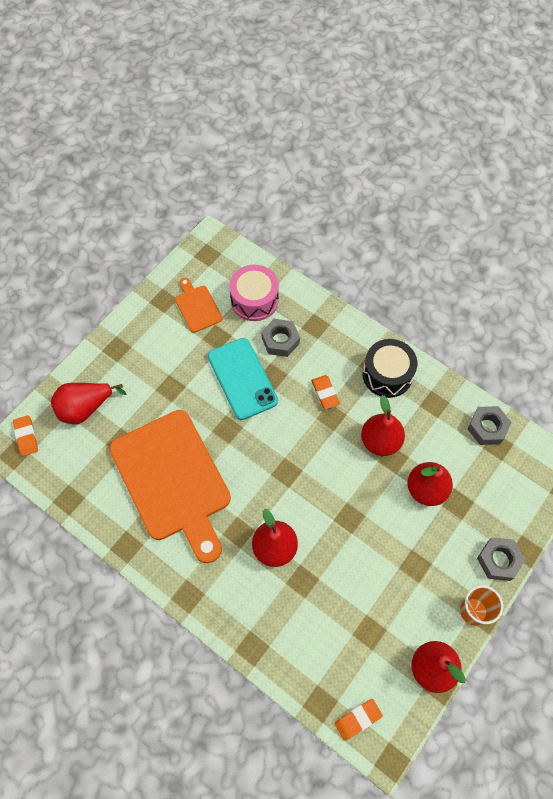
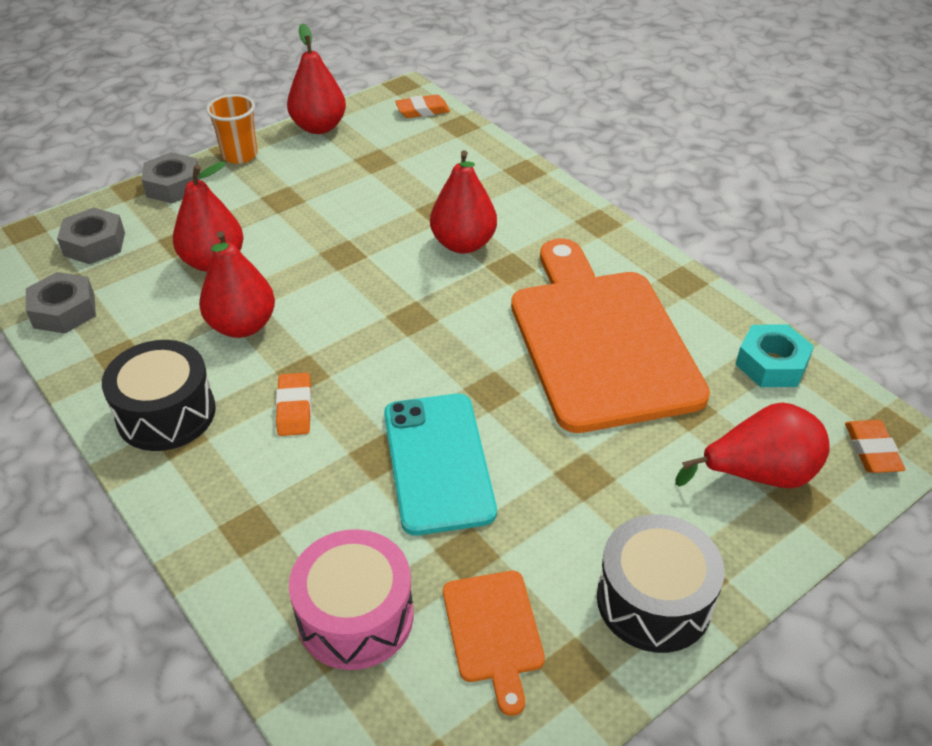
camera: 165 degrees left, 20 degrees down
(74, 486) = (771, 364): none -> turquoise nut
(133, 334) = (654, 600): none -> black drum
(280, 340) = (335, 515): grey nut -> grey nut (94, 244)

